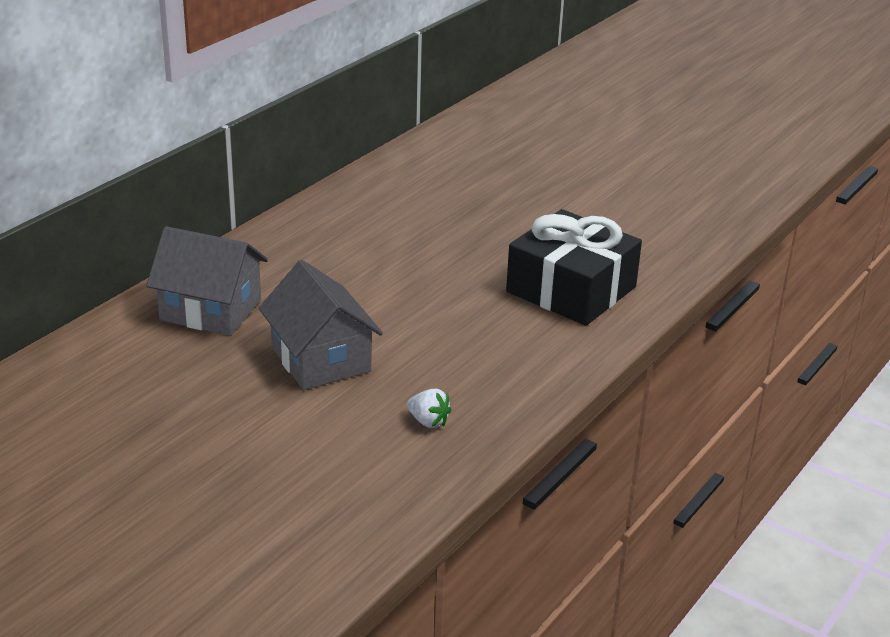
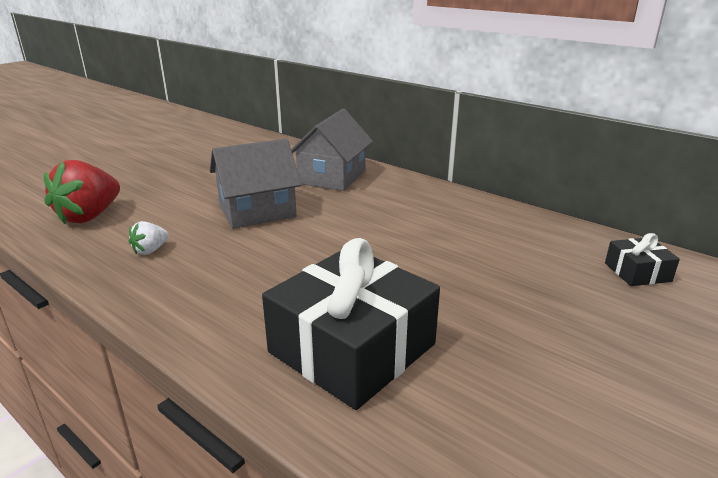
camera: 95 degrees right, 5 degrees down
(335, 498) = (89, 216): none -> red strawberry
(441, 163) = (637, 272): none -> black gift

